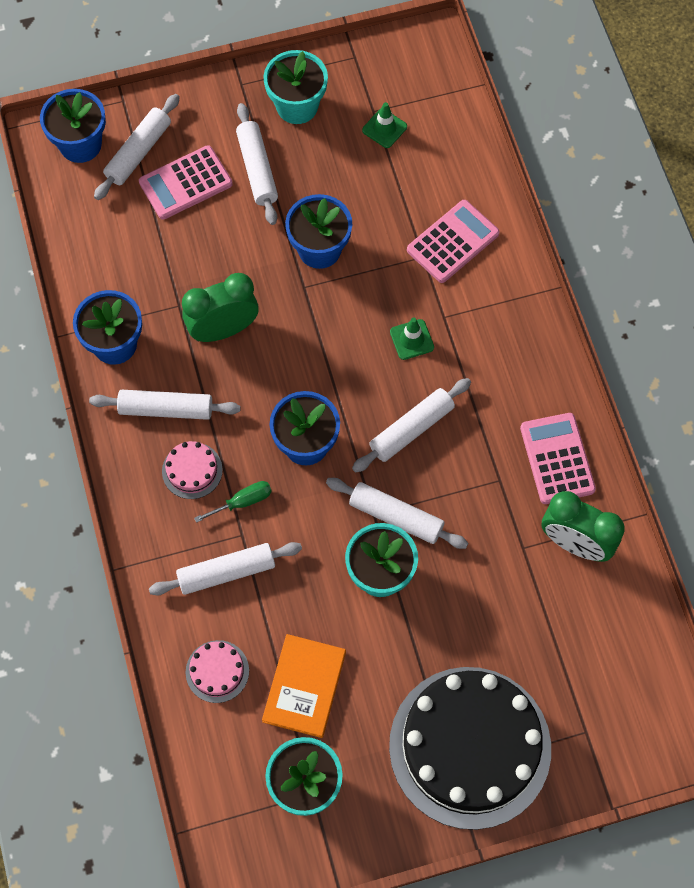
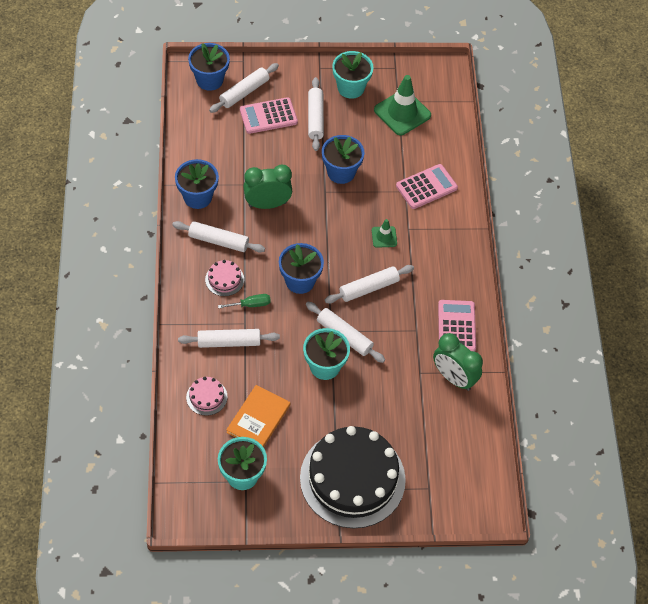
camera: 10 degrees right, 10 degrees down
(384, 128) = (402, 113): green traffic cone -> green traffic cone, size x1.95

